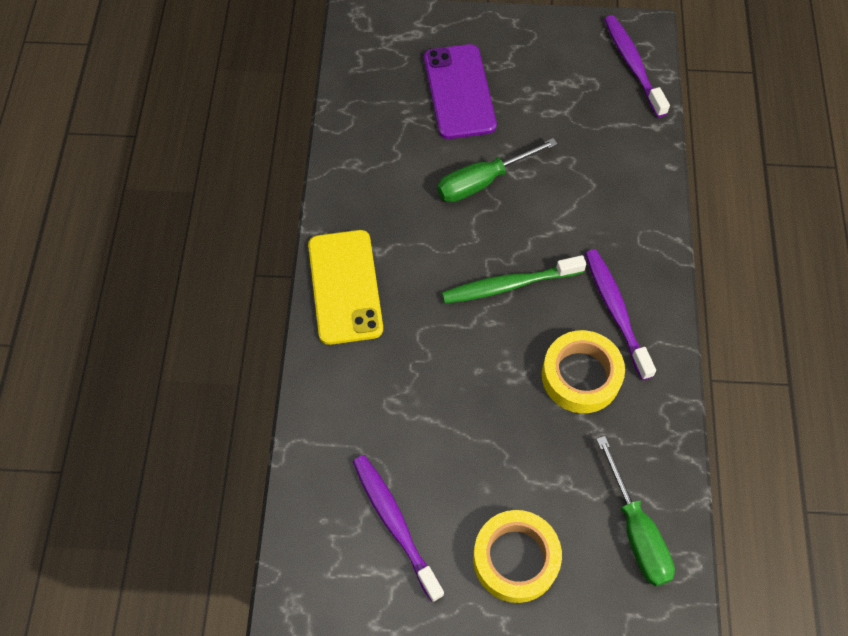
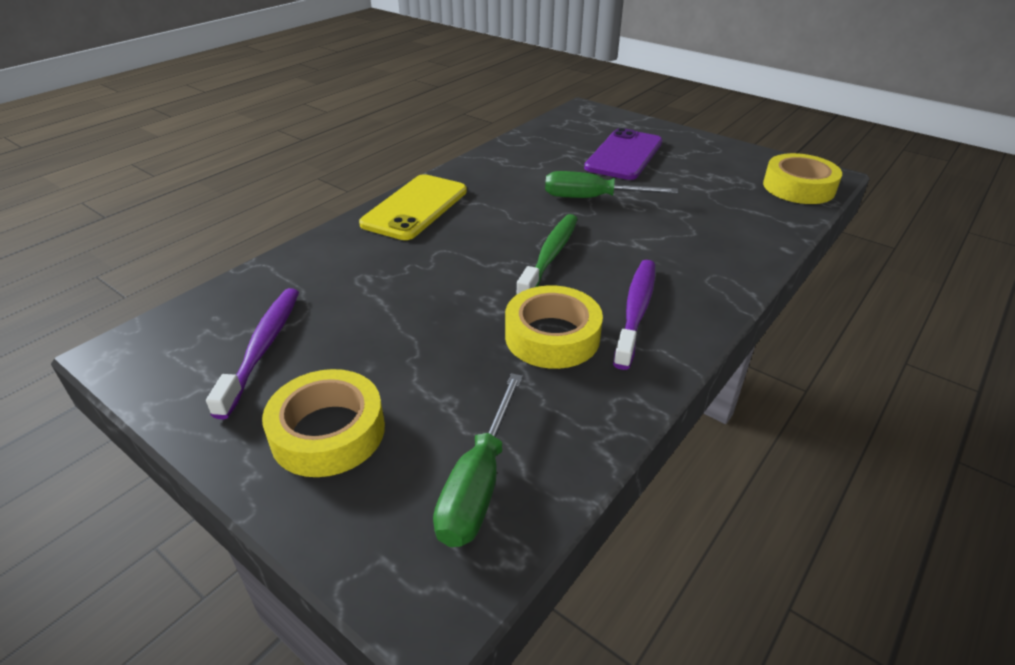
camera: 35 degrees right, 25 degrees down
(510, 285) = (550, 256): green toothbrush -> green toothbrush turned 90 degrees clockwise
(633, 65) = (798, 187): purple toothbrush -> yellow tape

